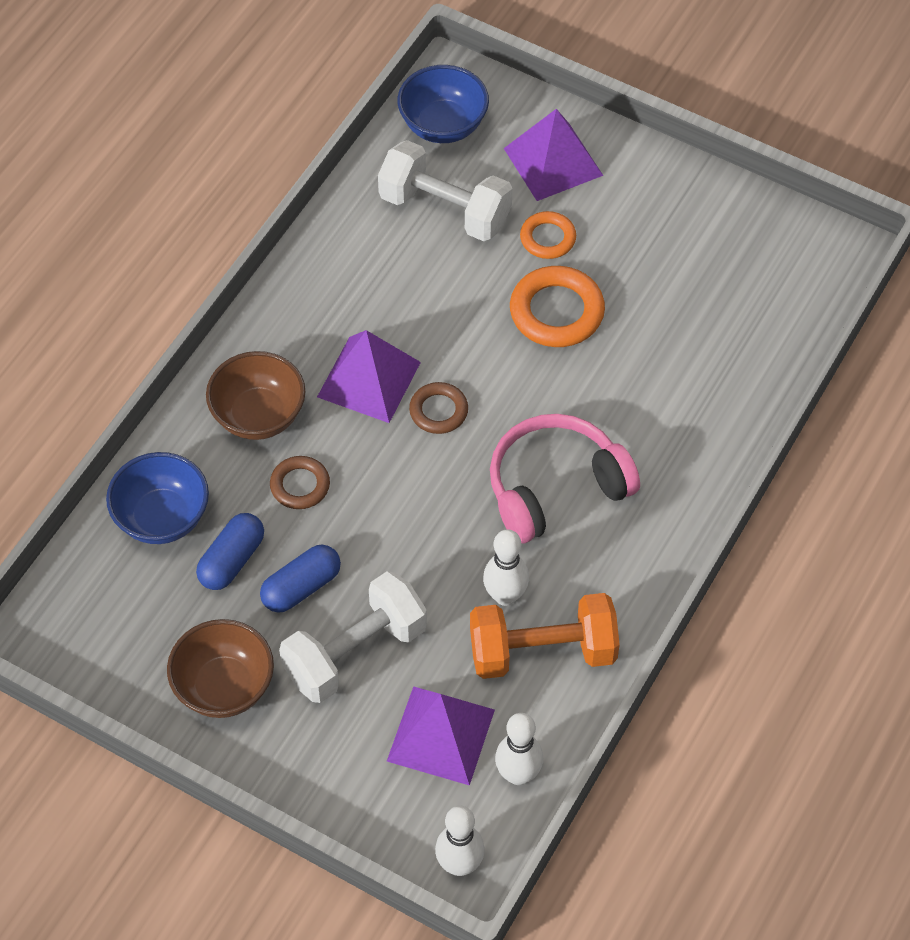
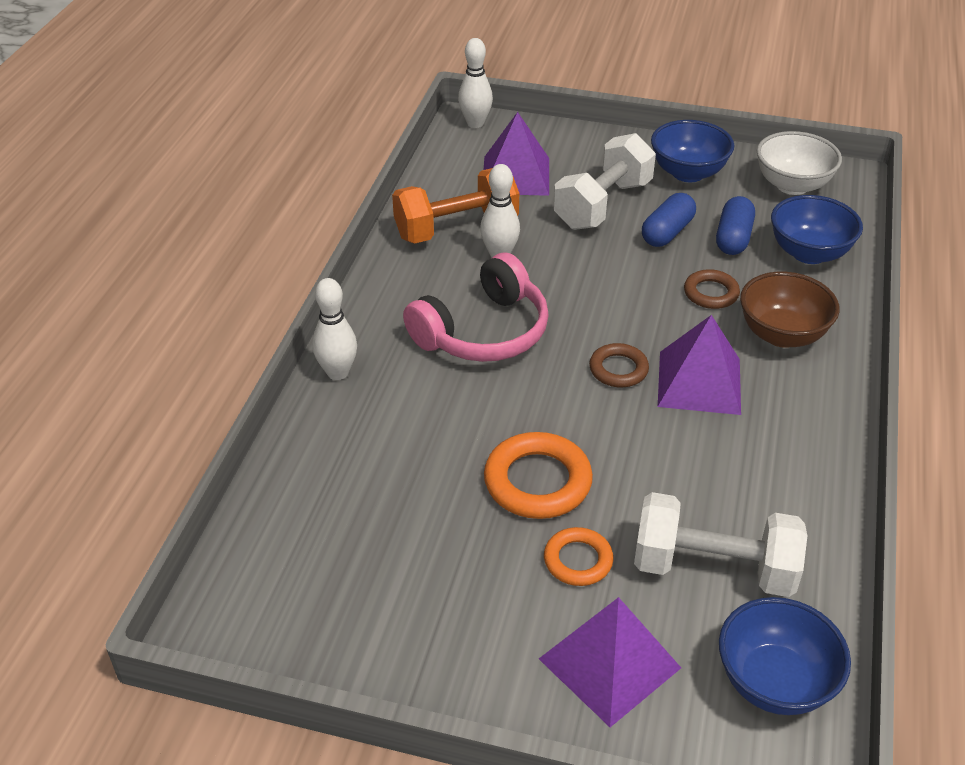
camera: 165 degrees right, 15 degrees down
(110, 633) = (792, 185): none -> white bowl
(224, 687) = (688, 173): brown bowl -> blue bowl
(518, 774) = (451, 166): white bowling pin -> white bowling pin (337, 372)

